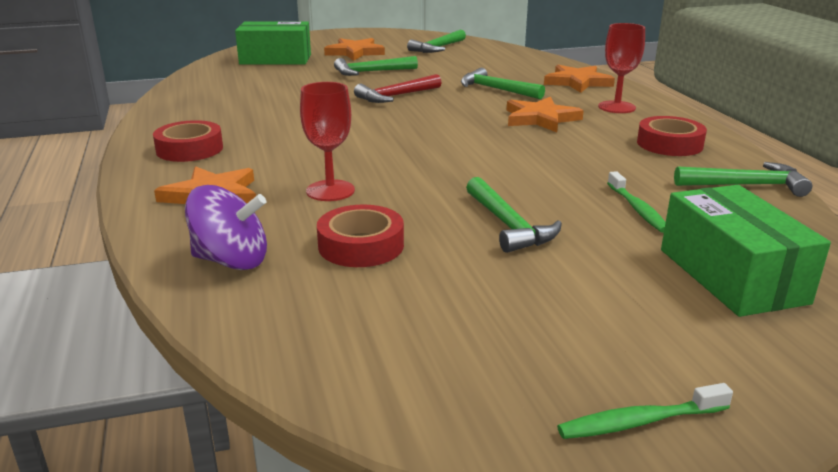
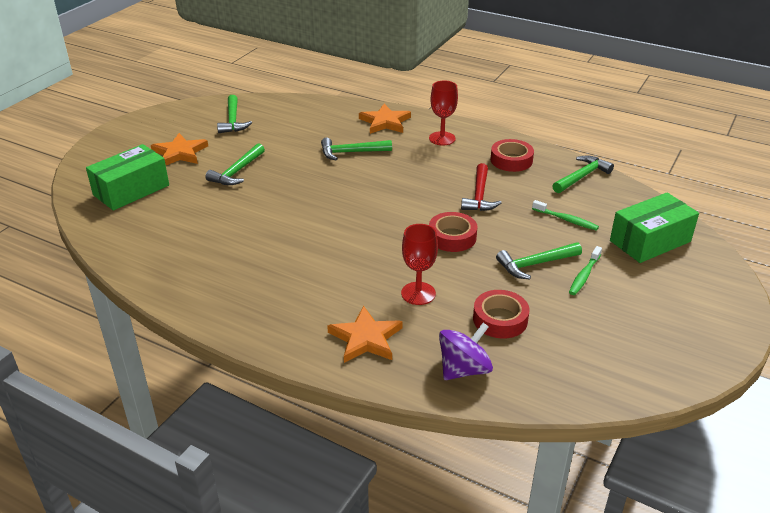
camera: 45 degrees left, 10 degrees up
(189, 149) = (270, 313): red tape -> red tape (452, 237)
(396, 96) = (302, 190): red hammer -> red hammer (479, 195)
(508, 225) = (535, 264): green hammer -> green hammer turned 135 degrees clockwise
(540, 118) = (420, 170): orange star -> none
(639, 422) = (717, 333): green toothbrush -> green toothbrush (584, 275)
(731, 275) = (650, 241): green box -> green box turned 60 degrees counterclockwise

